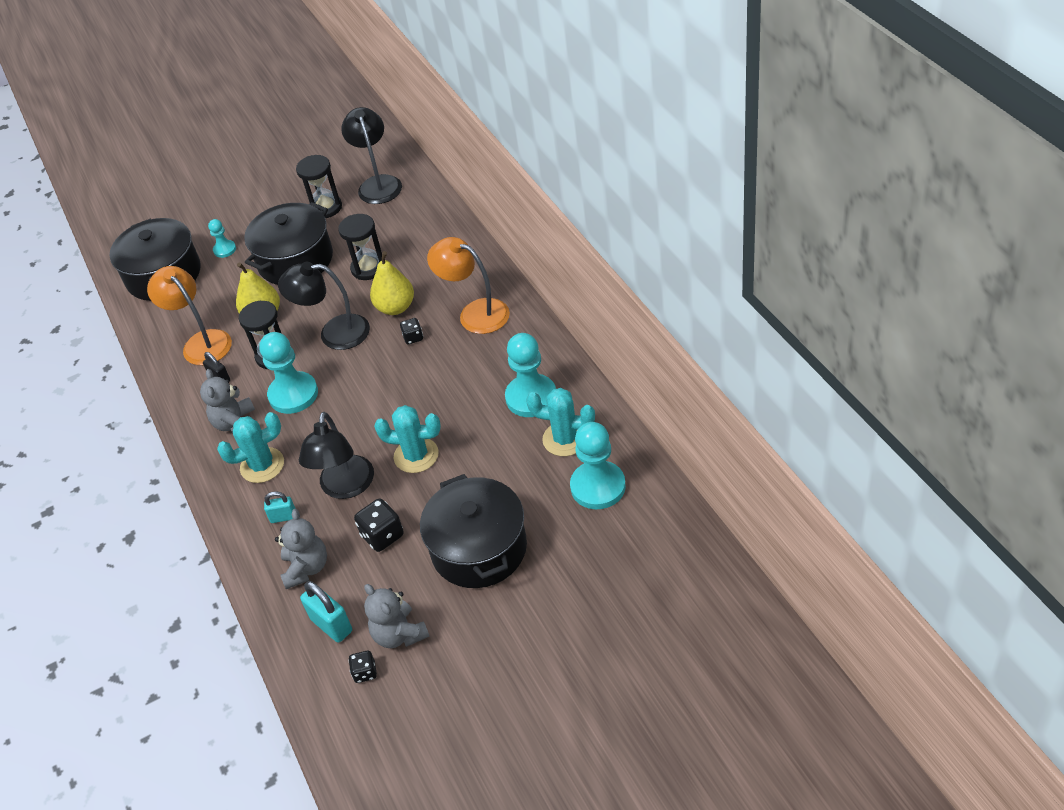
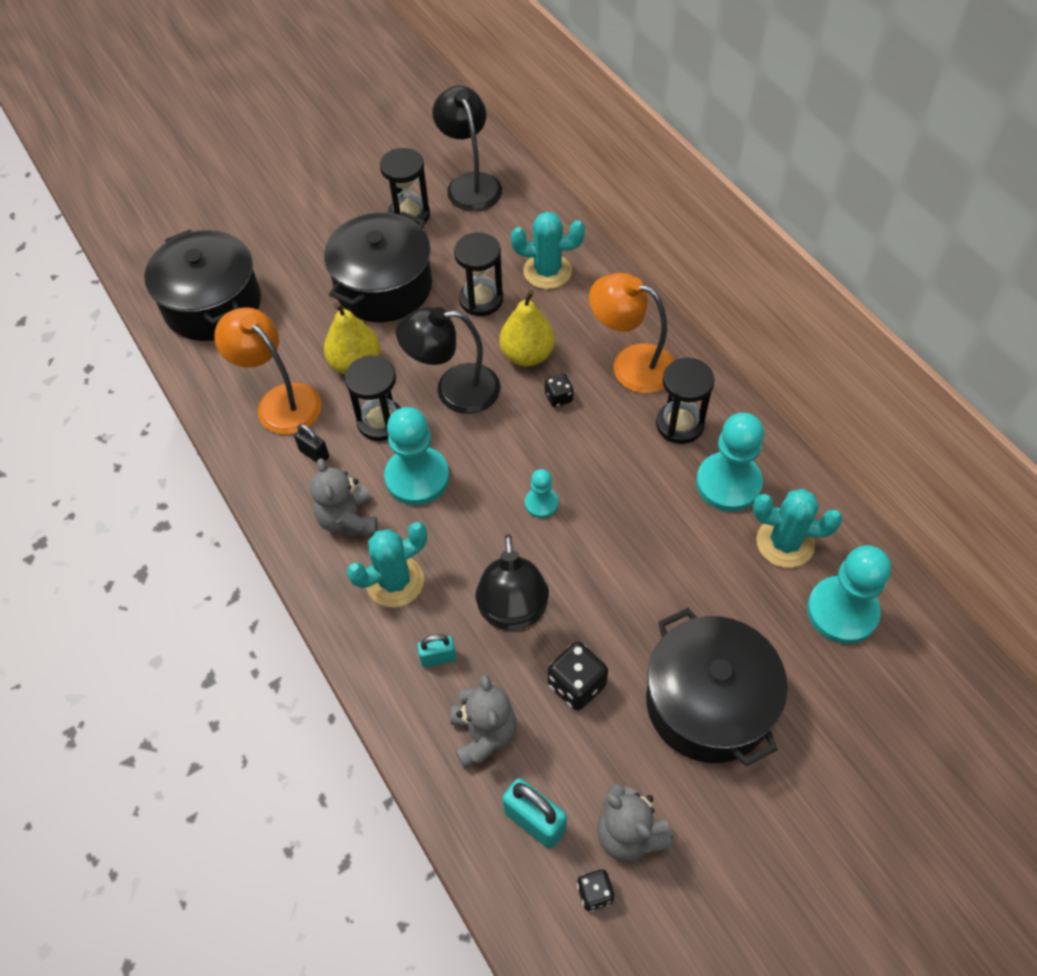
camera: 10 degrees left, 10 degrees up
(224, 249) = (287, 270): turquoise pawn -> turquoise pawn (541, 503)
(416, 455) = (597, 566): turquoise cactus -> turquoise cactus (547, 271)
(503, 356) = (679, 424): none -> black hourglass

